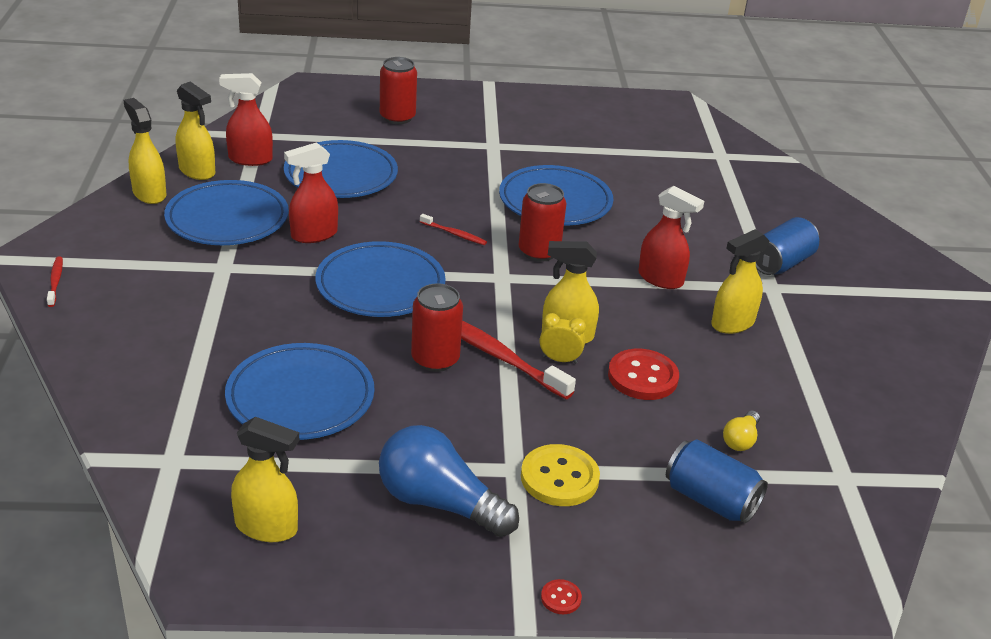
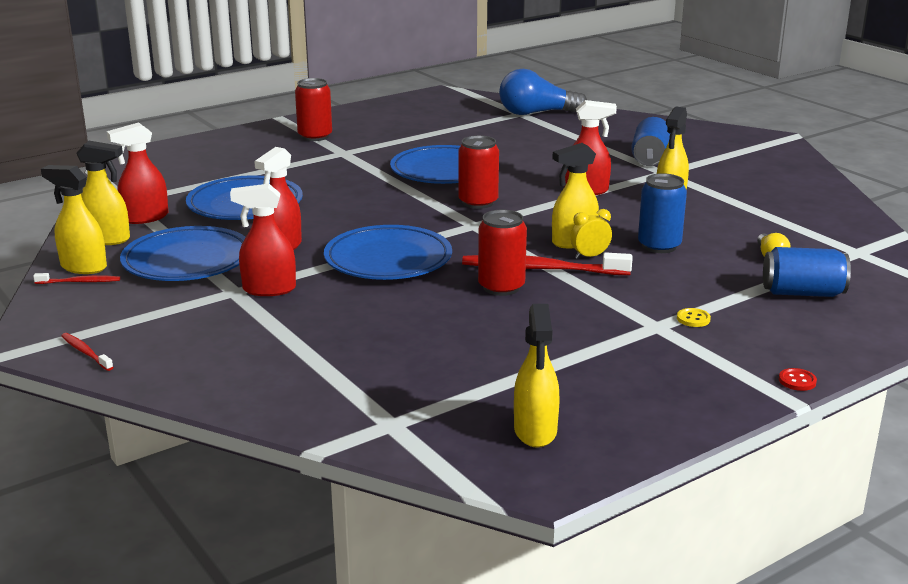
camera: 30 degrees left, 10 degrees down
(250, 276) = (268, 289): none -> red spray bottle
(267, 527) = (535, 431): yellow spray bottle -> yellow spray bottle turned 105 degrees clockwise
(300, 397) = (434, 346): blue plate -> none
(397, 117) = (236, 157): red can -> red can (315, 136)
(439, 503) = (636, 365): blue light bulb -> blue light bulb (536, 113)
(454, 234) = (397, 212): red toothbrush -> red toothbrush (79, 282)
(559, 478) = (693, 319): yellow button -> yellow button, size x0.46
(642, 377) = (659, 246): red button -> blue can

